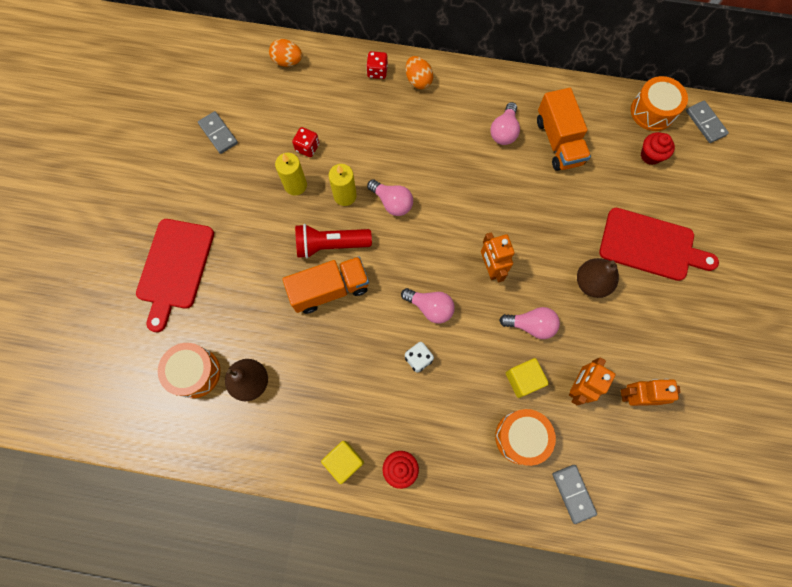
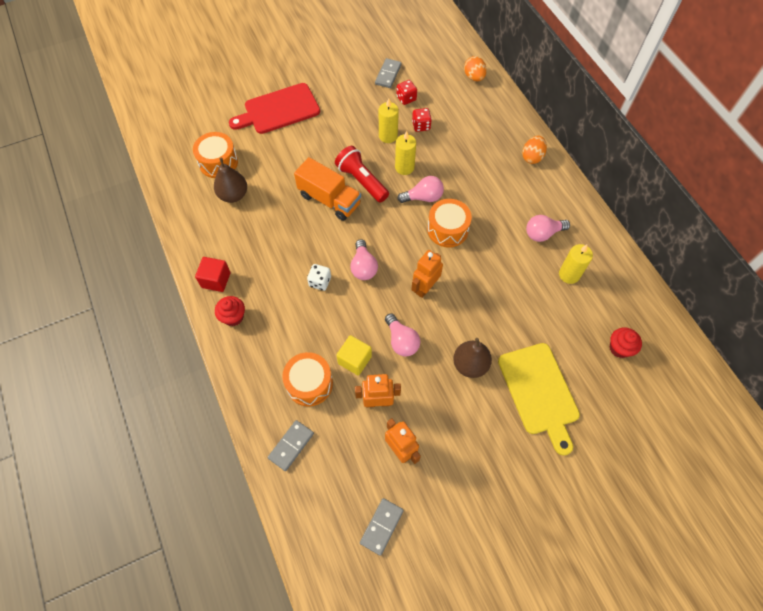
camera: 55 degrees right, 10 degrees down
(344, 461) = (216, 280): yellow cube -> red cube
(377, 71) = (515, 129): red dice -> red dice (406, 98)
(392, 202) = (423, 197): pink light bulb -> pink light bulb turned 105 degrees counterclockwise
(558, 141) = (569, 274): orange truck -> yellow candle
(651, 246) = (539, 392): red cutting board -> yellow cutting board
(652, 111) = (661, 328): orange drum -> orange drum (447, 229)
(705, 123) = (691, 375): grey domino -> grey domino (381, 526)

